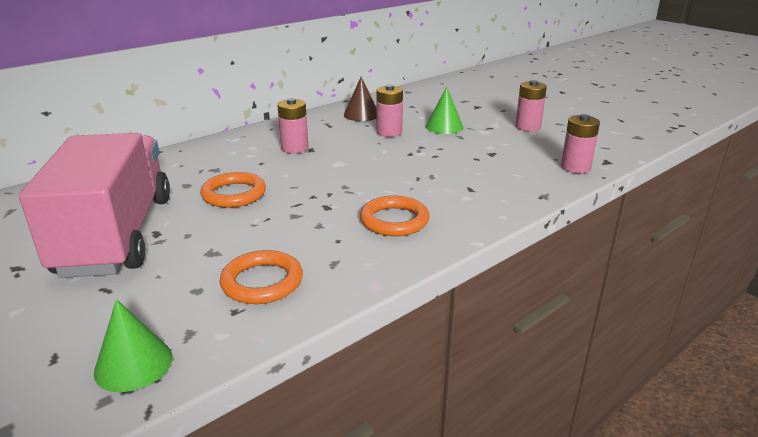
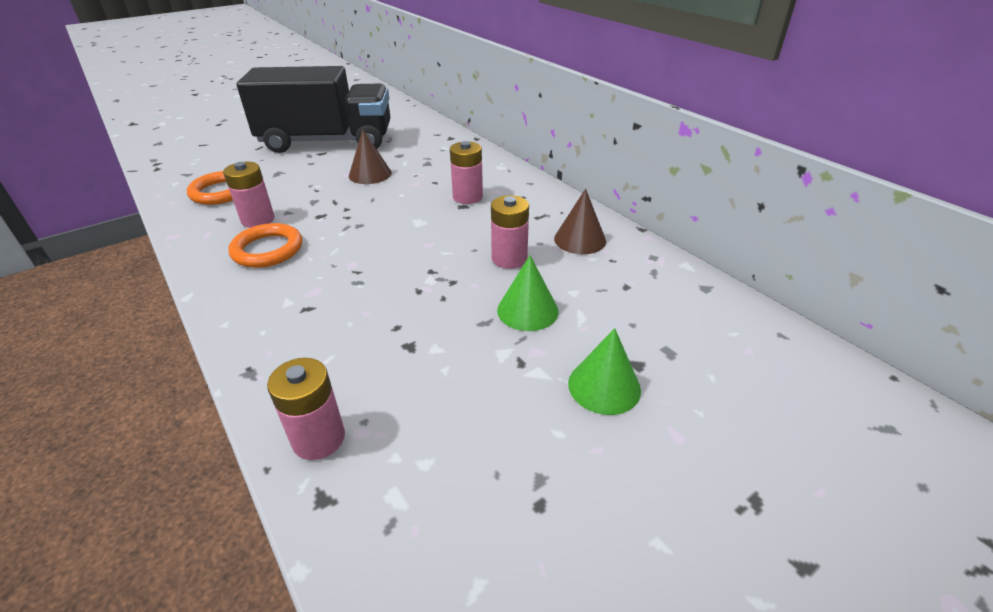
camera: 95 degrees right, 10 degrees up
(117, 235) = (327, 142): pink truck -> black truck
(133, 364) = (174, 162): green cone -> green cone (604, 386)
(234, 194) = (370, 174): orange ring -> brown cone
(528, 127) = (520, 417): pink battery -> pink battery (258, 220)

